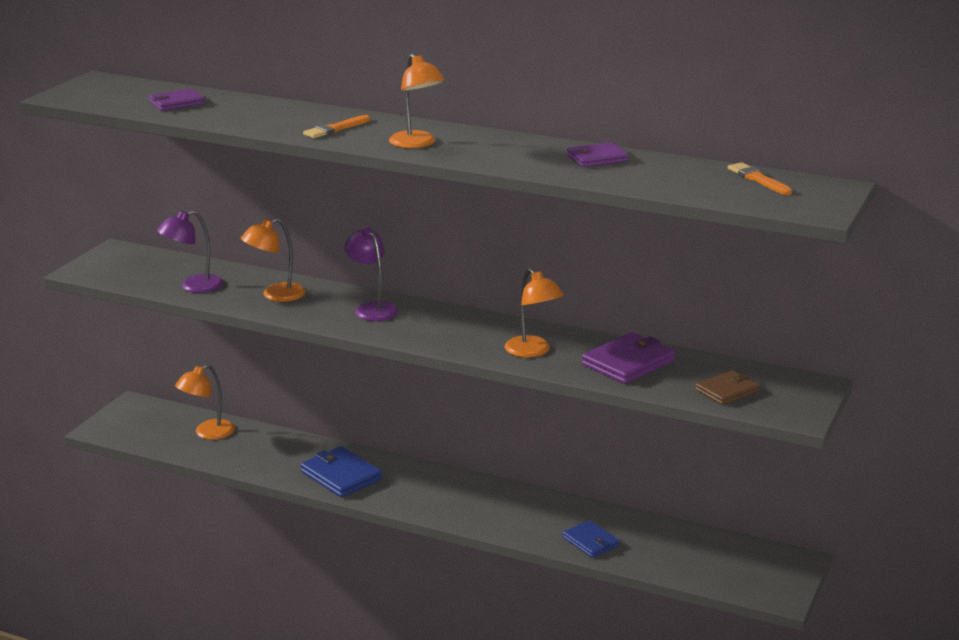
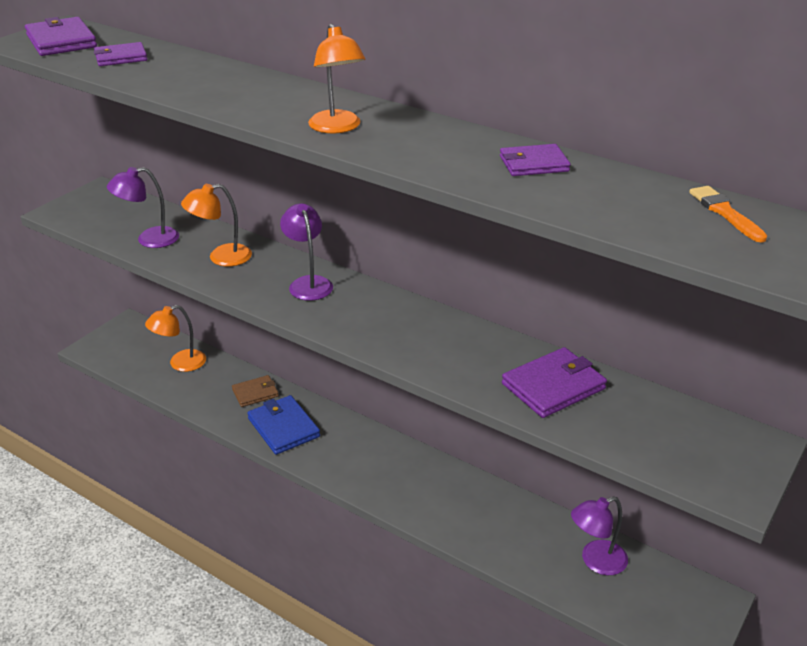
camera: 10 degrees right, 10 degrees up
(105, 93) = (61, 41): none -> purple wallet
(335, 129) = (260, 101): orange brush -> none
(533, 351) = (454, 359): orange lamp -> none
(590, 542) = (503, 543): blue wallet -> none
(681, 545) = (596, 561): none -> purple lamp
(727, 391) = (657, 442): brown wallet -> brown wallet (255, 393)

